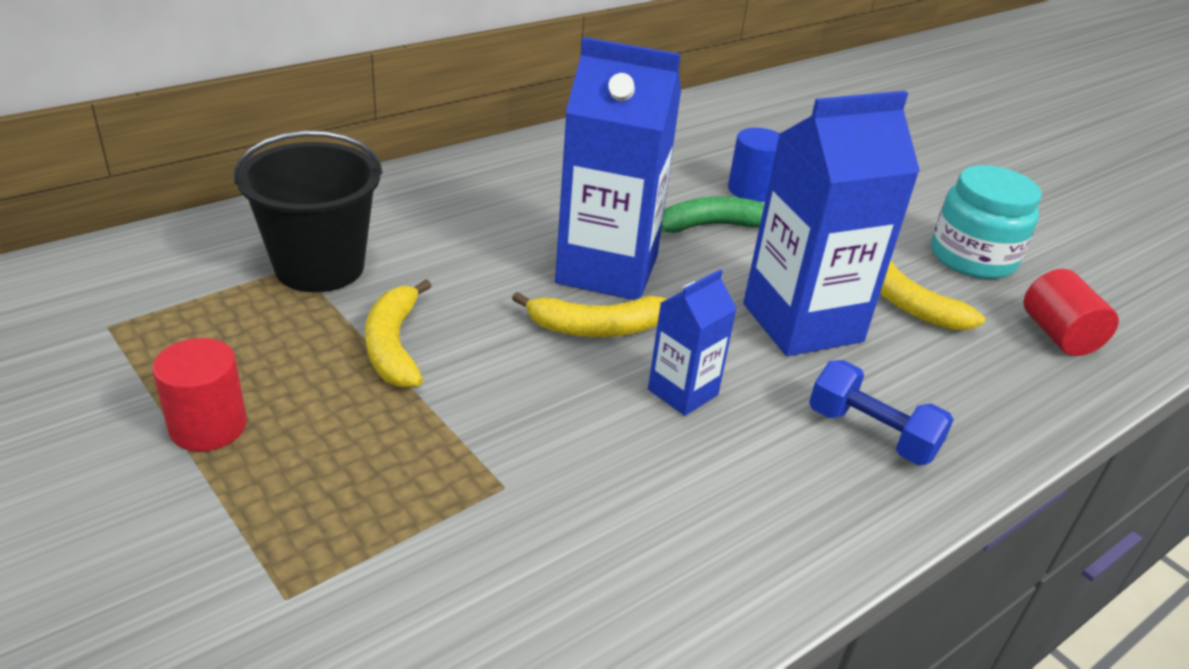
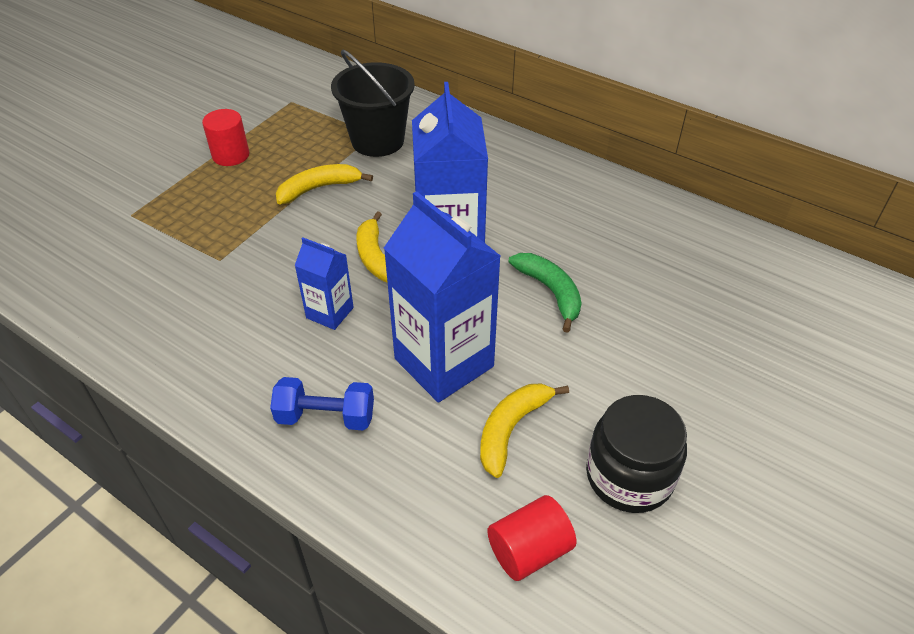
camera: 75 degrees right, 10 degrees up
(752, 190) = (629, 304): blue cylinder -> none
(871, 434) = (326, 417): blue dumbbell -> blue dumbbell turned 75 degrees clockwise
(972, 258) = (629, 476): turquoise jar -> black jar

